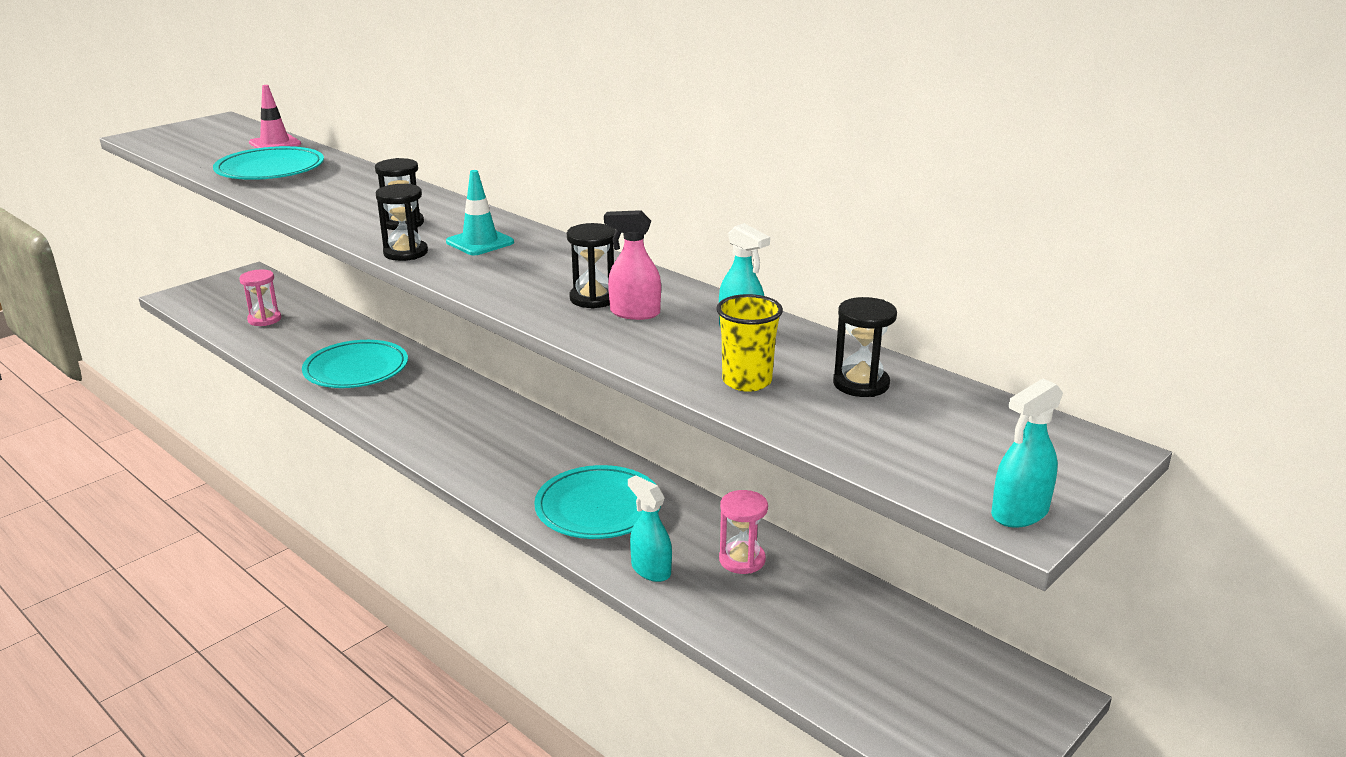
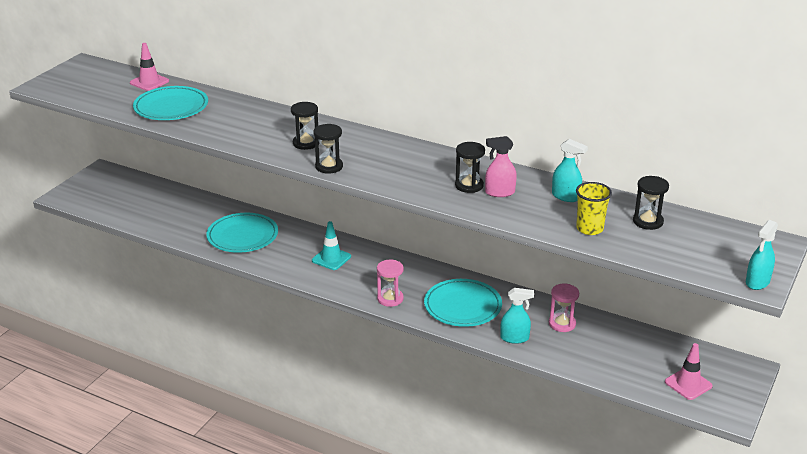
camera: 15 degrees left, 5 degrees up
(264, 319) = (145, 206): pink hourglass -> pink hourglass (390, 299)
(480, 242) = (368, 152): turquoise traffic cone -> turquoise traffic cone (331, 258)
(650, 570) = (515, 338): turquoise spray bottle -> turquoise spray bottle turned 150 degrees clockwise
(915, 702) = (688, 384): none -> pink traffic cone

